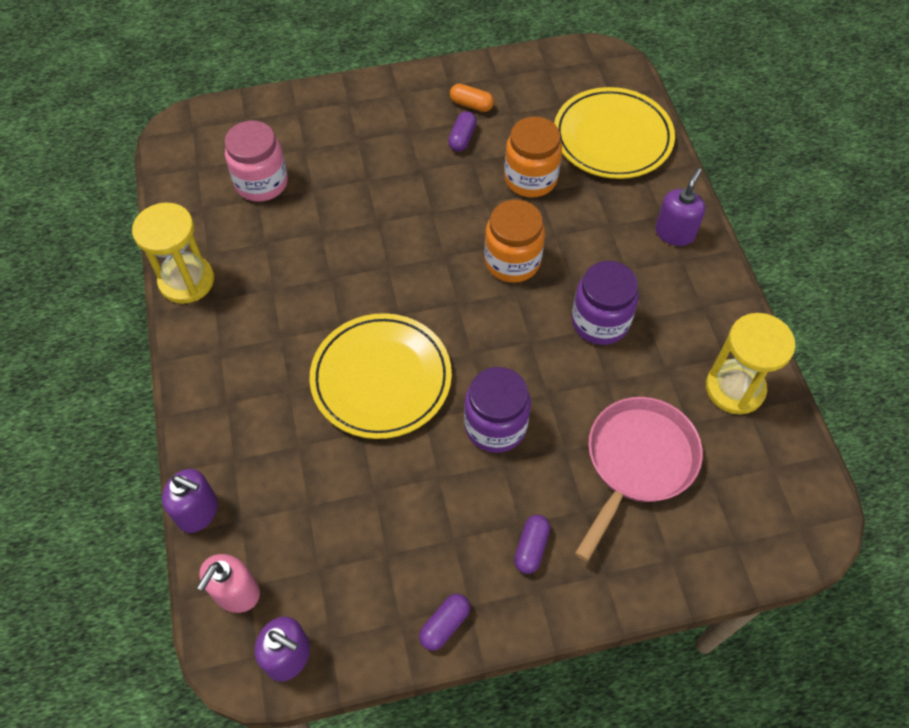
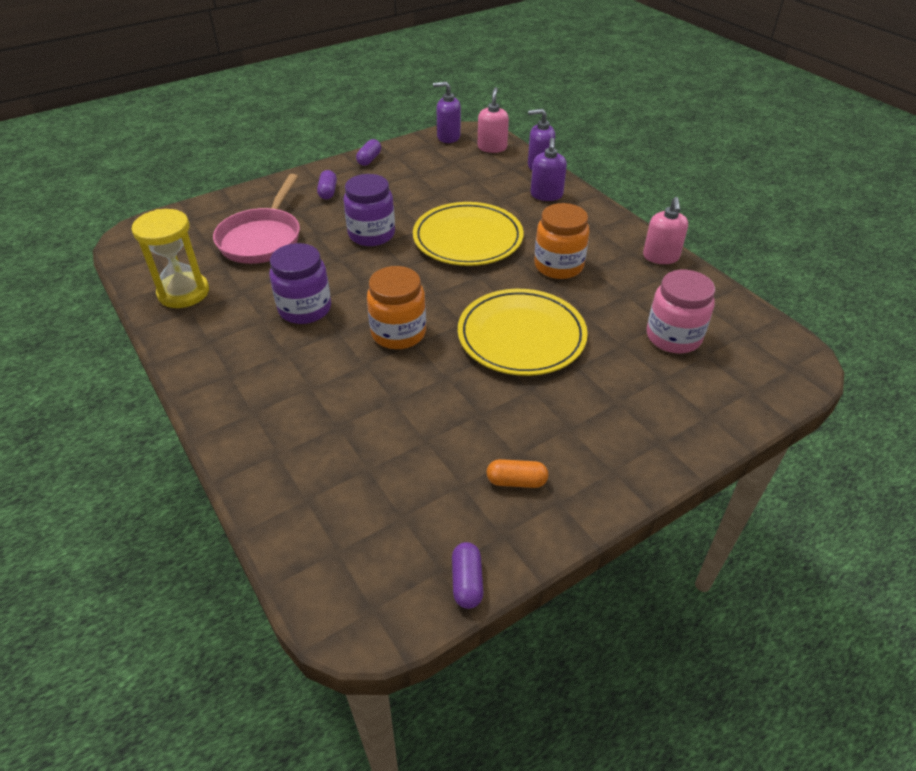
camera: 160 degrees right, 15 degrees down
(186, 281) = (660, 257): yellow hourglass -> pink soap dispenser
(462, 138) = (505, 435): purple capsule -> purple capsule (467, 582)
(530, 179) = (408, 411): orange jar -> orange jar (558, 266)
(612, 138) = (324, 487): yellow plate -> yellow plate (521, 336)
(674, 233) = (238, 397): purple soap dispenser -> purple soap dispenser (546, 195)

